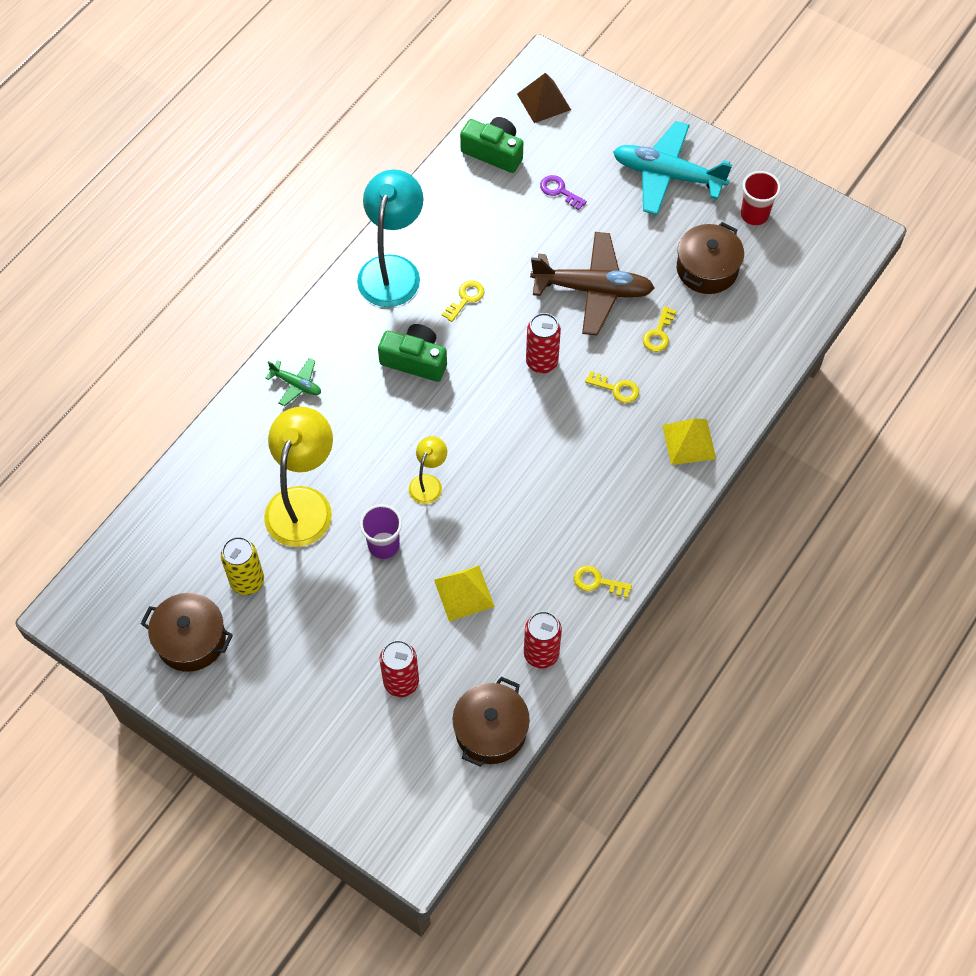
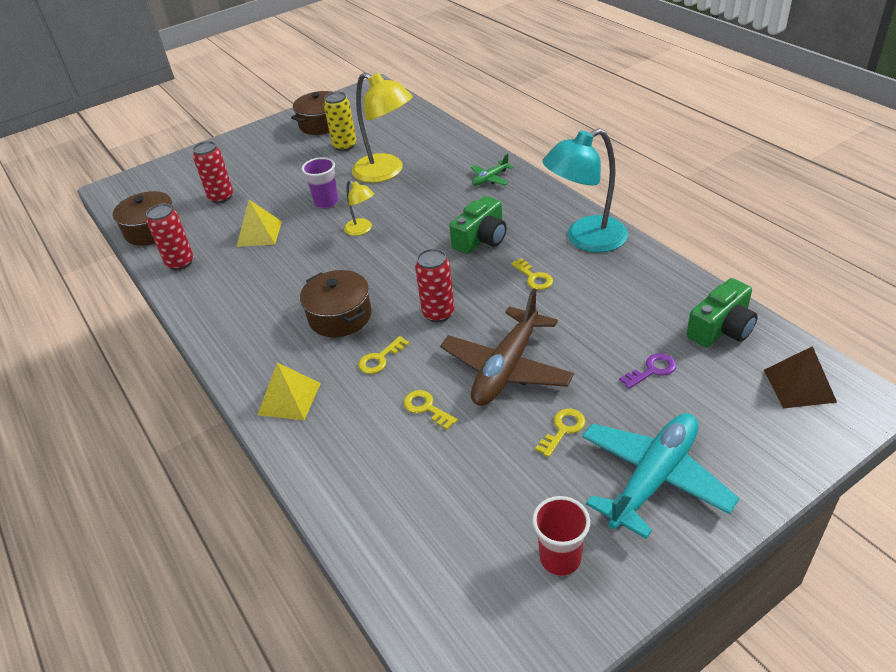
camera: 115 degrees right, 20 degrees down
(392, 269) = (585, 239): turquoise lamp -> turquoise lamp turned 120 degrees clockwise
(597, 582) = (208, 304): yellow key -> yellow key (563, 429)
(707, 269) = (493, 477): brown pot -> brown pot (340, 316)

